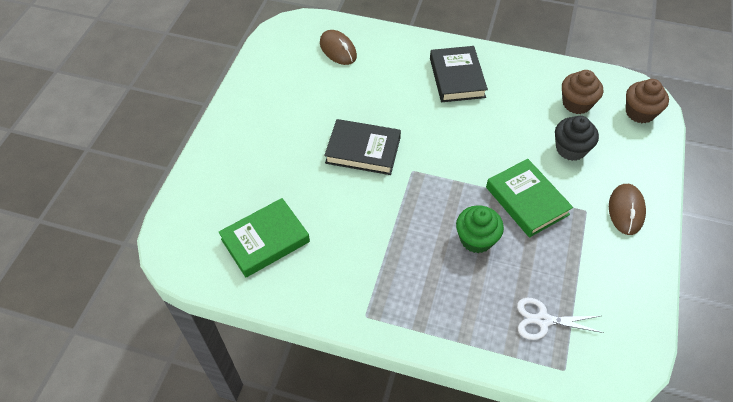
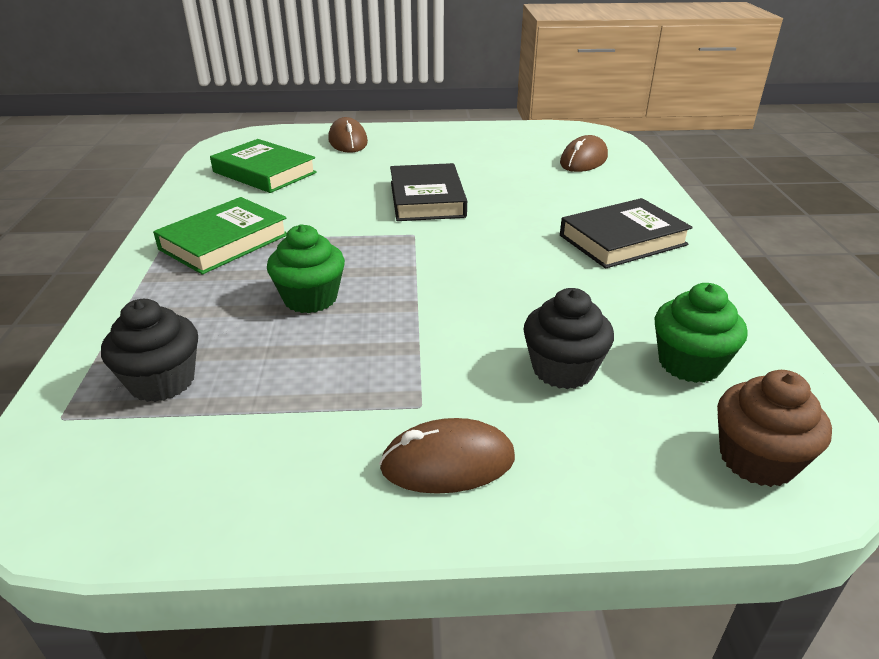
camera: 70 degrees right, 20 degrees down
(225, 173) = (348, 141): none -> brown mouse
(527, 201) = (409, 335): green book -> green book (224, 242)
(542, 320) = (162, 381): white scissors -> black cupcake
(576, 103) = (689, 363): brown cupcake -> green cupcake

